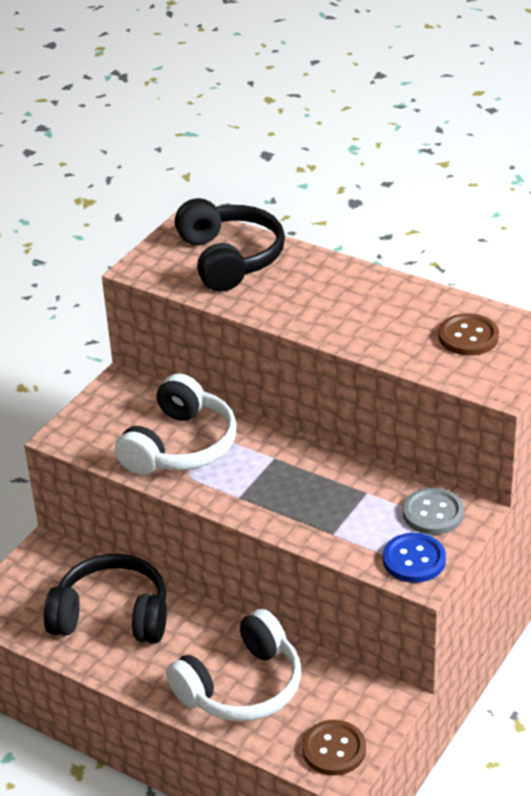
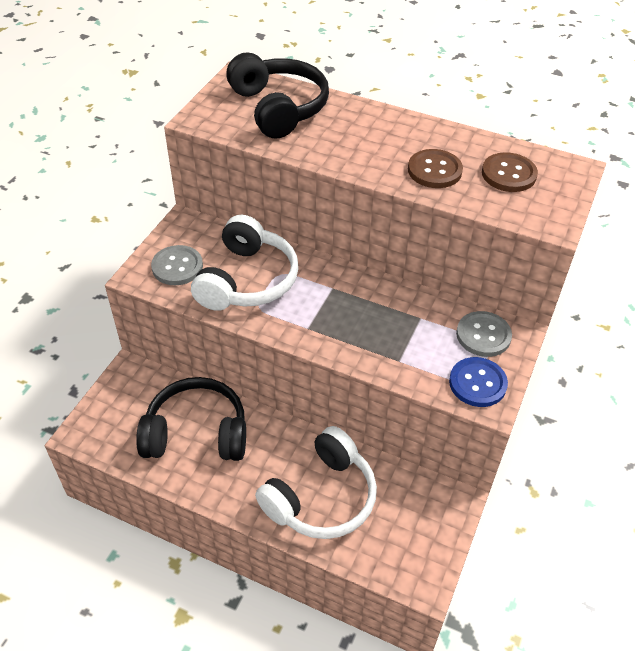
camera: 10 degrees left, 10 degrees up
(105, 429) = (177, 267): none -> grey button
(334, 749) = (414, 557): brown button -> brown button (434, 170)

